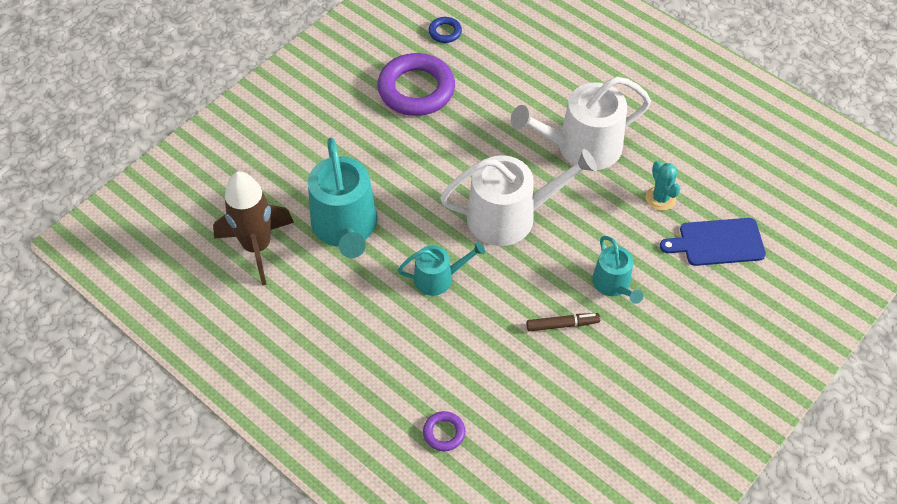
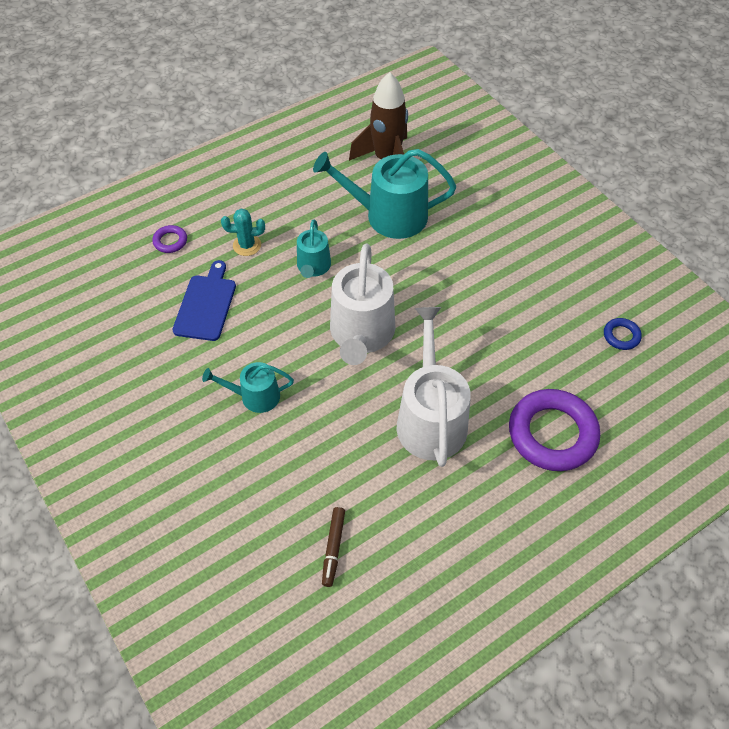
camera: 105 degrees right, 0 degrees up
(416, 89) = (541, 295): purple ring -> purple ring (552, 434)
(562, 324) = (230, 344): brown marker -> brown marker (333, 548)
(660, 198) = (341, 472): turquoise cactus -> turquoise cactus (247, 245)
(717, 242) = (267, 508): blue cutting board -> blue cutting board (206, 305)

